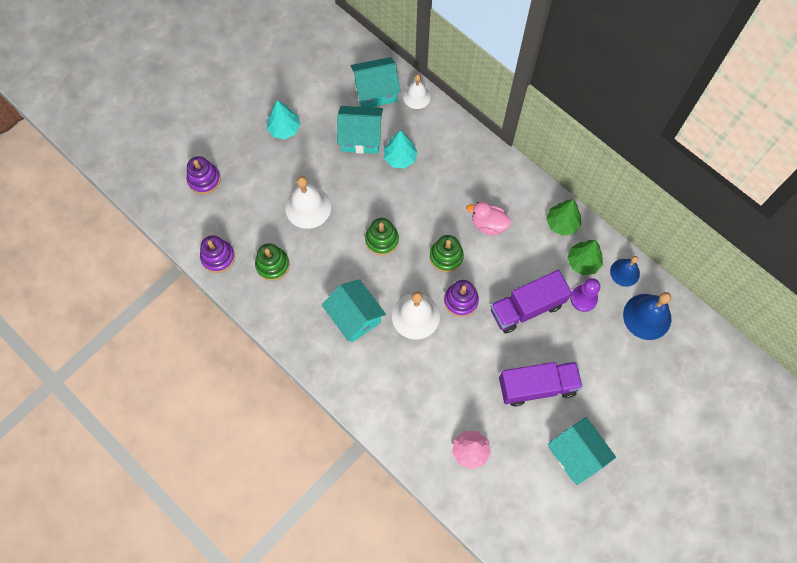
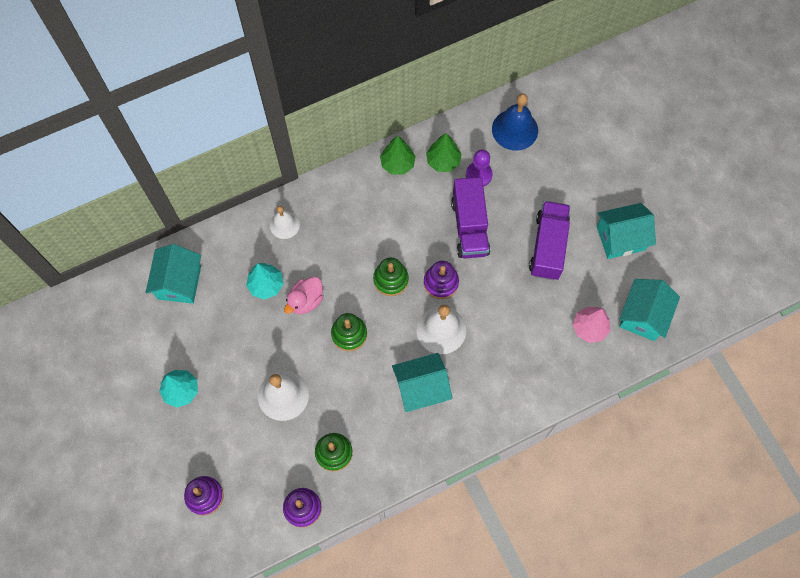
camera: 70 degrees left, 0 degrees up
(361, 137) = (226, 315): turquoise house -> turquoise house (643, 316)
(416, 97) = (204, 244): white bell -> white bell (284, 225)
(488, 224) = (372, 229): pink duck -> pink duck (306, 301)
(624, 272) = (466, 130): blue bell -> none

